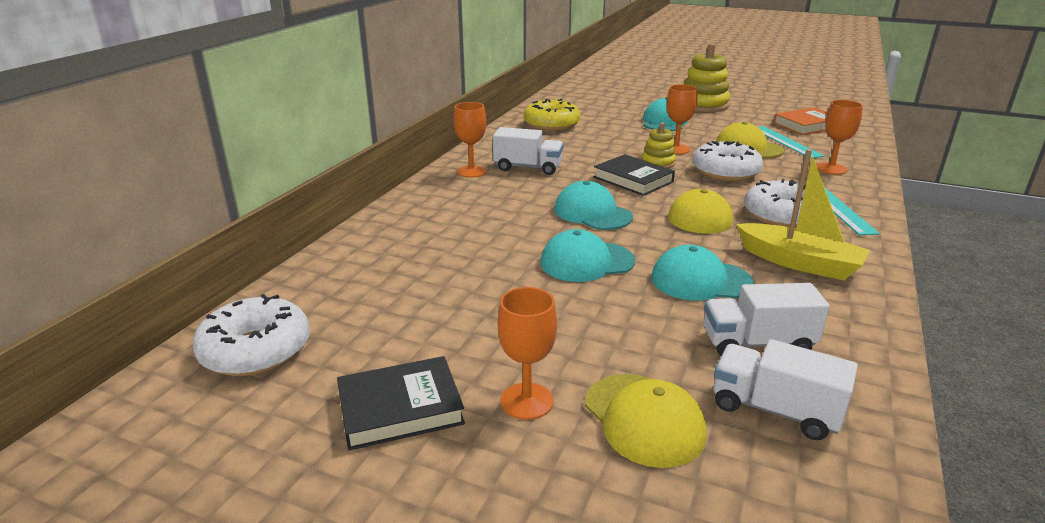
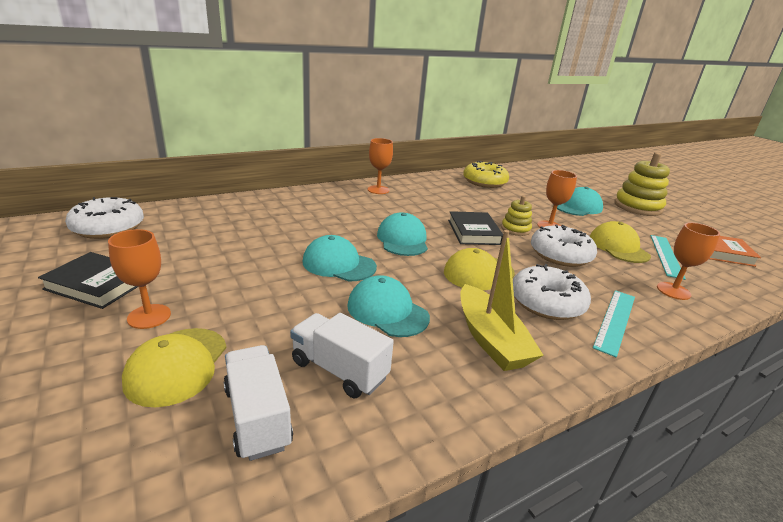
camera: 35 degrees right, 0 degrees up
(528, 168) = (416, 200): white truck -> none

